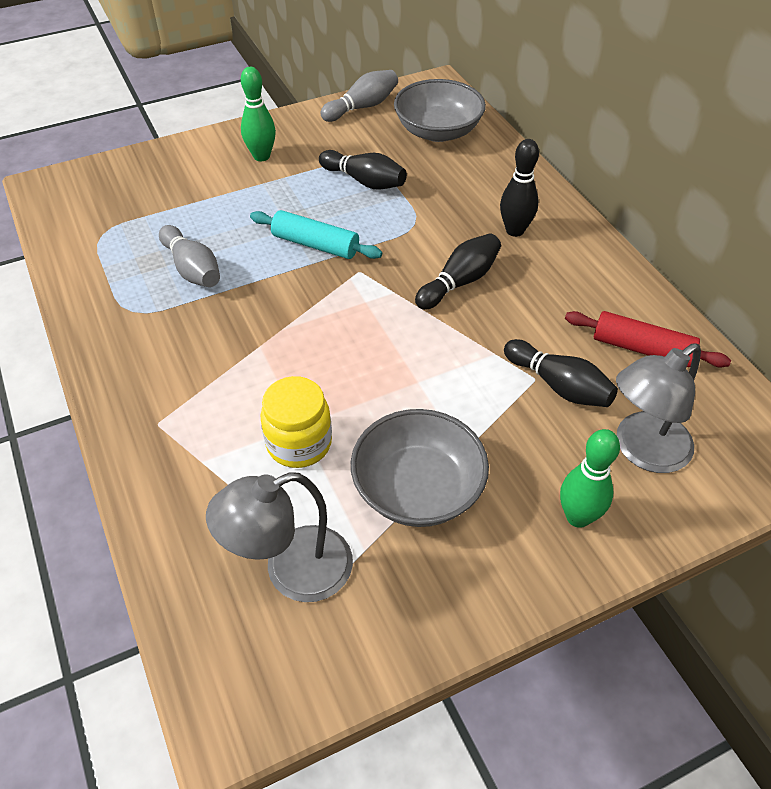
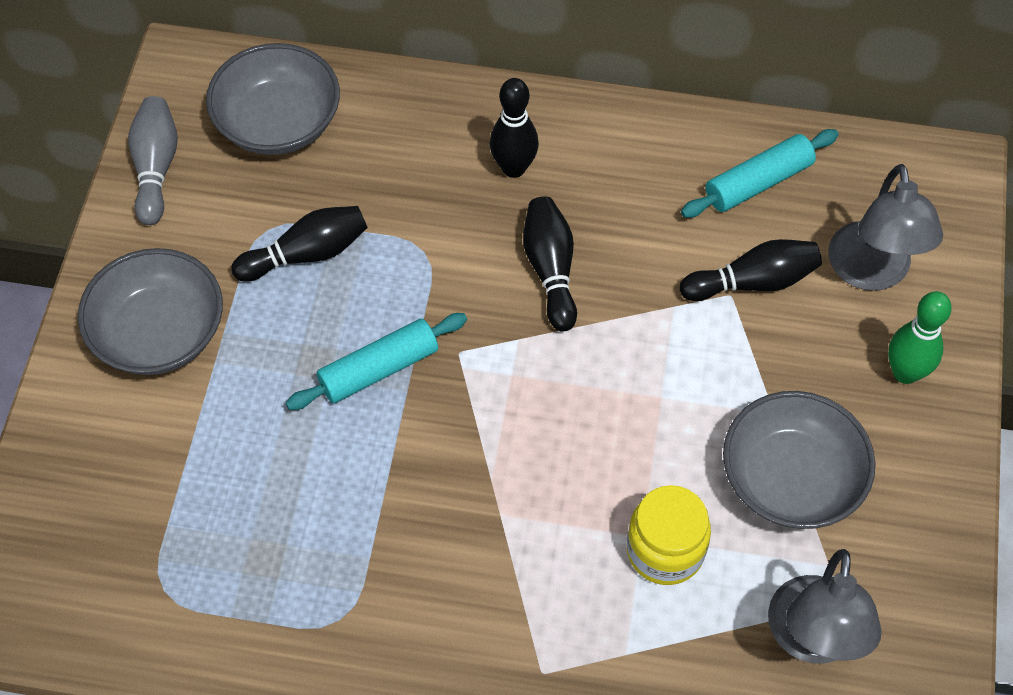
camera: 55 degrees left, 10 degrees up
(192, 269) = (317, 519): grey bowling pin -> none
(261, 156) = (159, 333): green bowling pin -> grey bowl
(642, 349) = (758, 183): red rolling pin -> turquoise rolling pin

